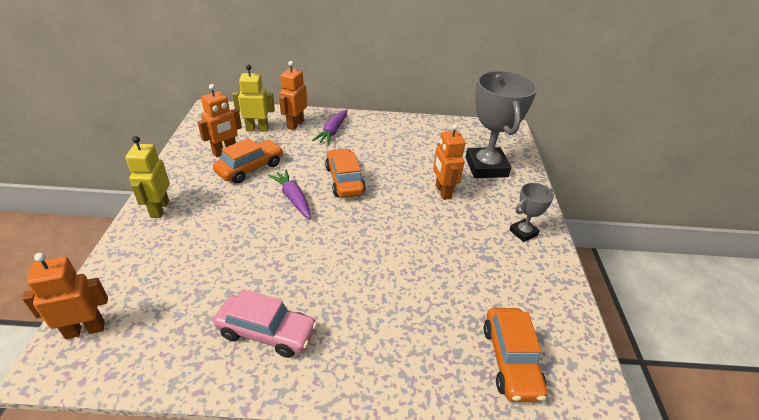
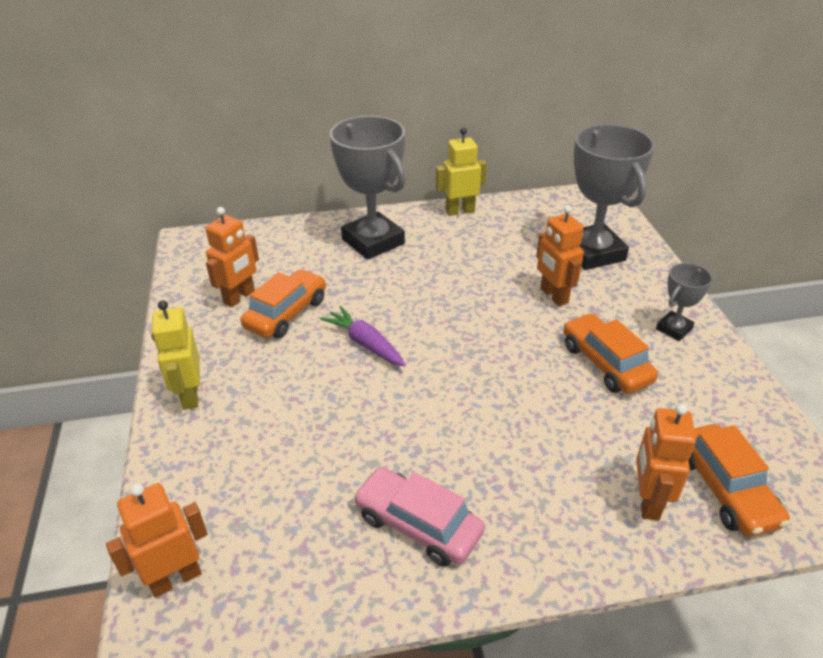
camera: 10 degrees left, 0 degrees up
(257, 129) = (268, 257): yellow robot -> yellow robot (460, 211)
(267, 332) = (418, 525): pink car -> pink car turned 150 degrees counterclockwise
(295, 124) = (317, 240): orange robot -> orange robot (647, 501)
(332, 132) = (373, 241): purple carrot -> grey trophy
(344, 180) = (421, 305): orange car -> orange car (605, 363)

